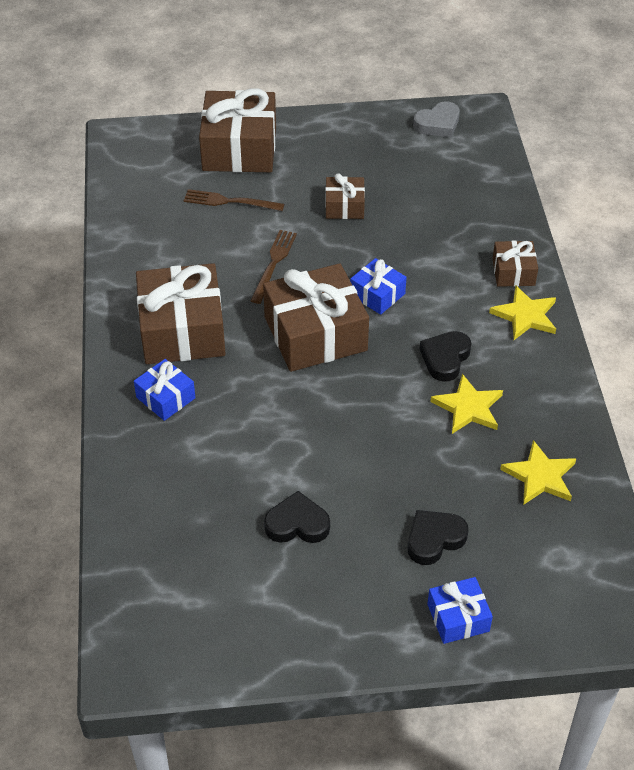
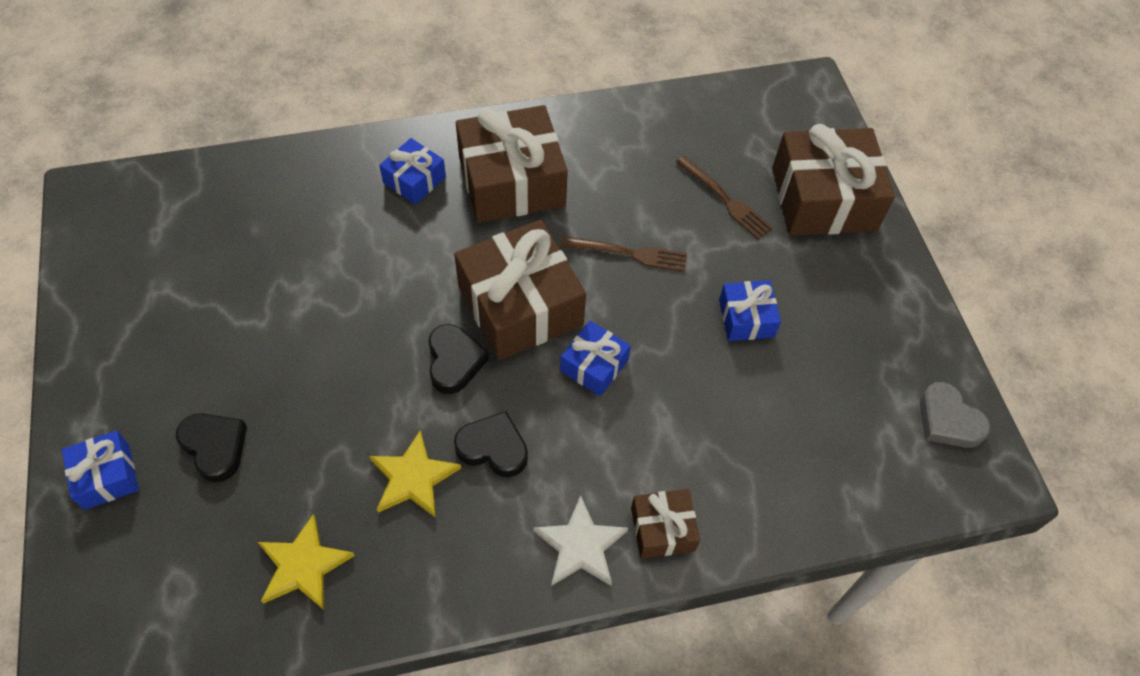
camera: 80 degrees right, 10 degrees up
(229, 201) = (725, 200): brown fork -> brown fork turned 135 degrees clockwise
(297, 524) = (244, 312): black heart -> black heart (454, 361)
(344, 206) = (746, 318): brown gift -> blue gift
(525, 316) = (580, 545): yellow star -> white star

